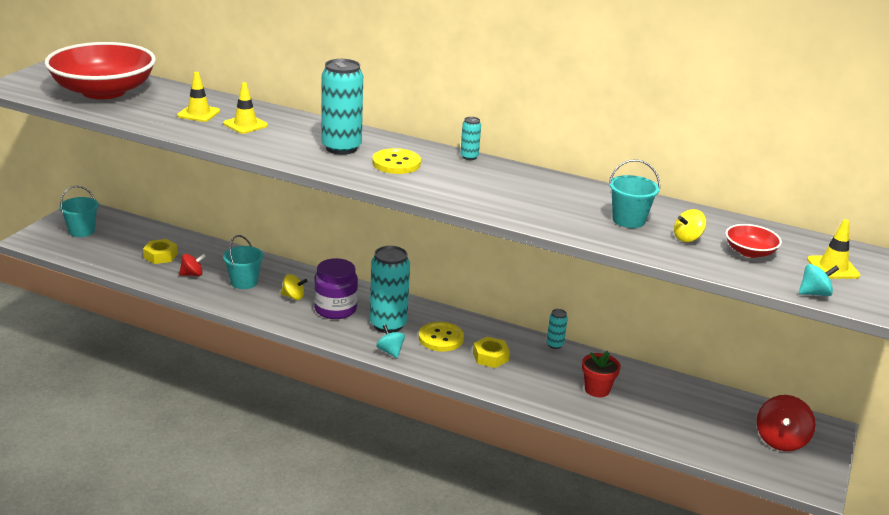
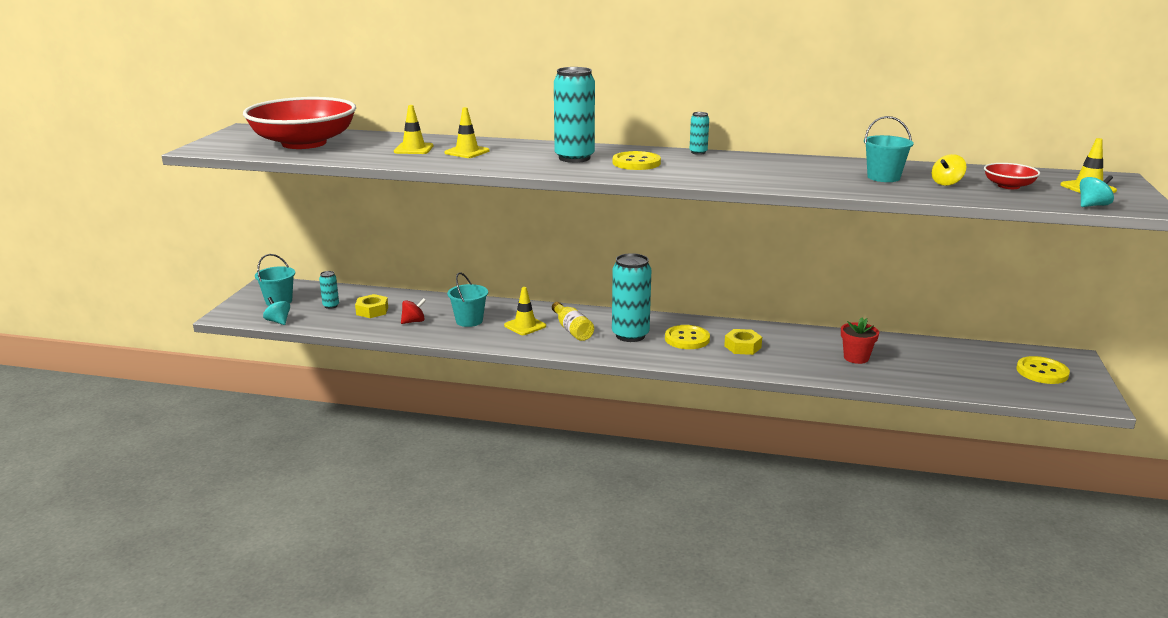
camera: 10 degrees left, 5 degrees down
(293, 297) = (525, 326): yellow spinning top -> yellow traffic cone
(335, 309) = (572, 330): purple jar -> yellow bottle
(390, 351) = (647, 356): turquoise spinning top -> turquoise spinning top (278, 321)
(554, 345) = (794, 329): turquoise can -> turquoise can (331, 306)
(780, 440) = (1042, 372): red spinning top -> yellow button

